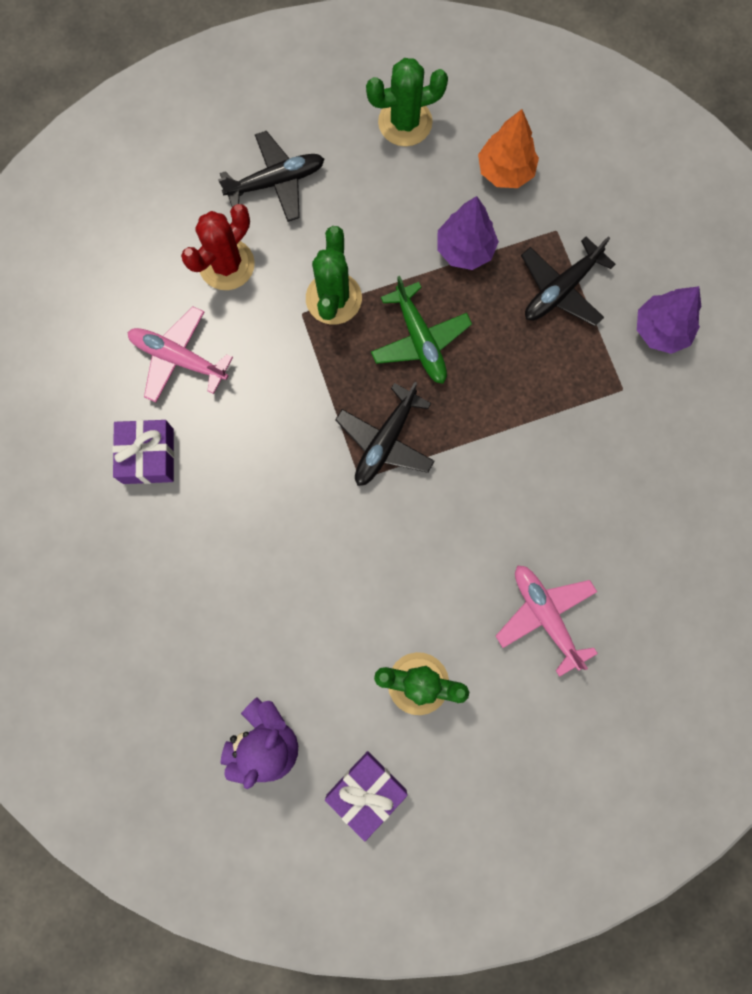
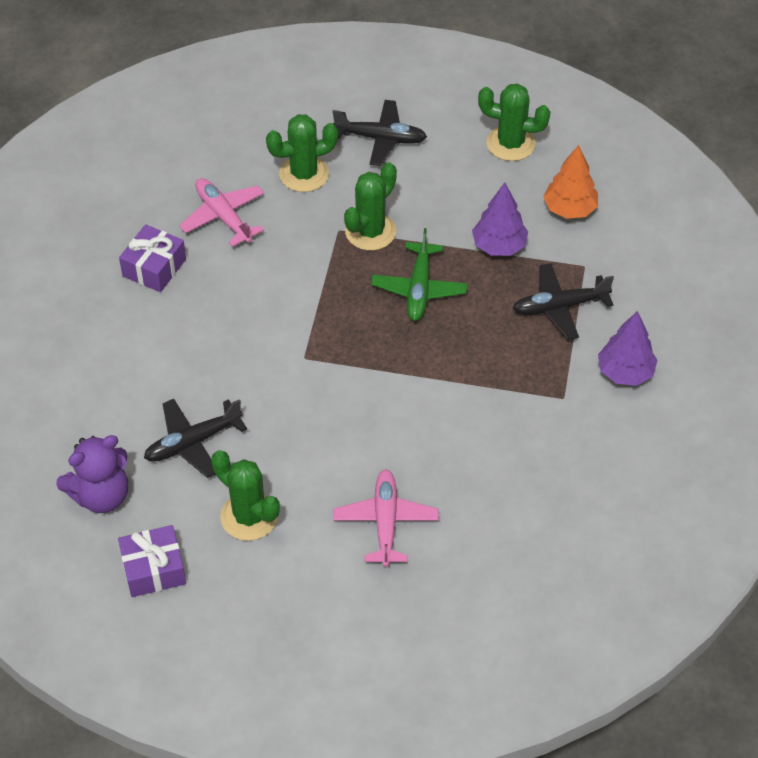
camera: 30 degrees right, 25 degrees down
(226, 265) = (304, 174): red cactus -> green cactus
(385, 442) = (342, 343): black plane -> black plane (192, 443)

